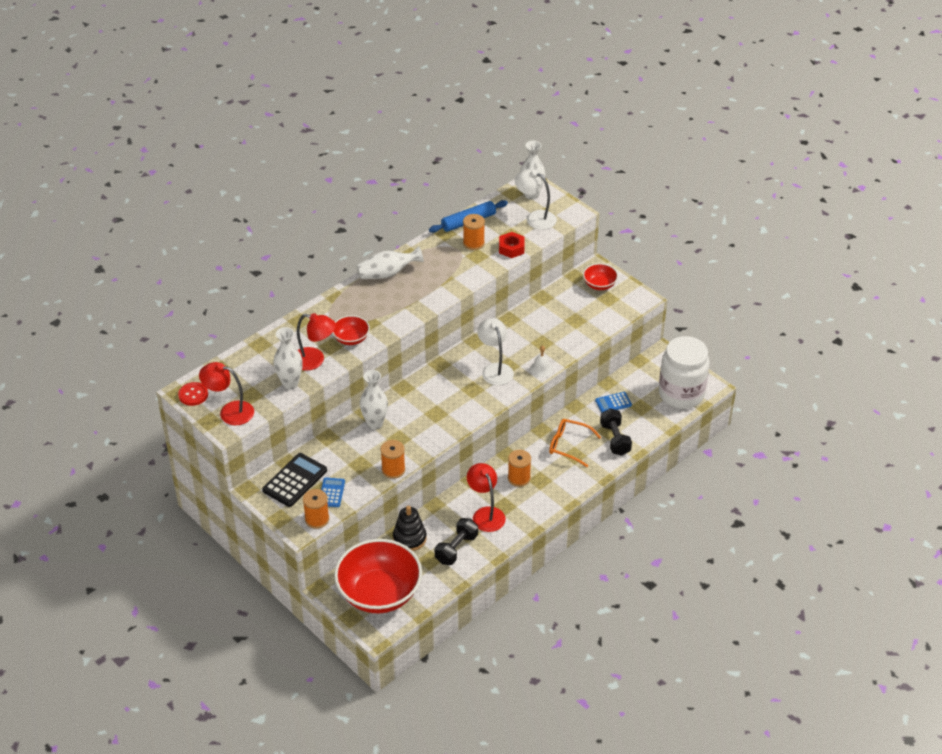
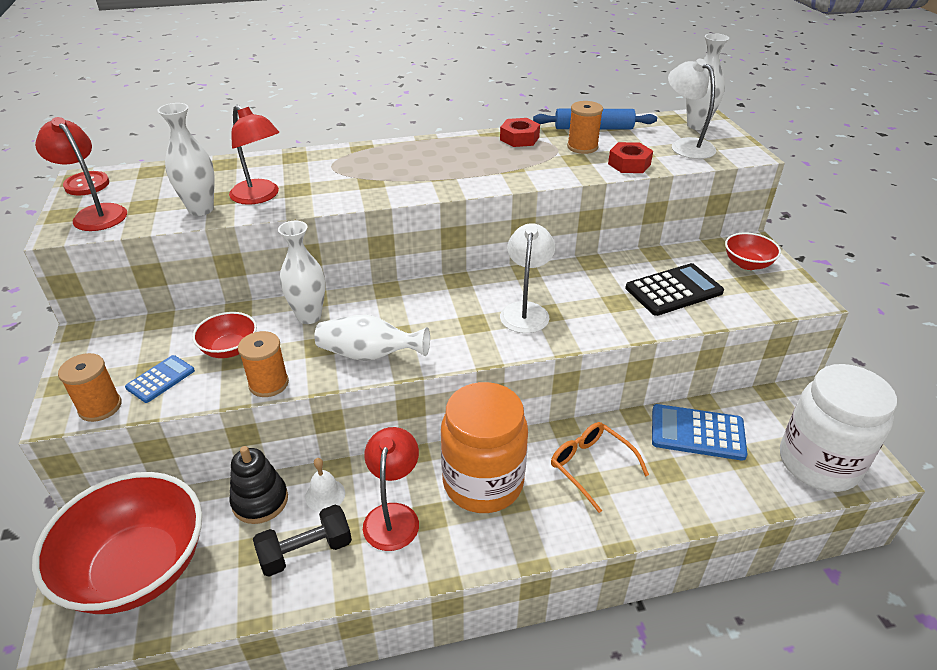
camera: 30 degrees right, 5 degrees down
(295, 480) = (139, 344): black calculator -> black calculator (673, 290)
(351, 339) = (330, 190): red bowl -> red bowl (230, 349)
(387, 274) = (446, 145): white vase -> white vase (369, 354)
(428, 249) = (519, 138): none -> red nut
(519, 478) = (483, 483): orange spool -> orange jar
(541, 369) = (592, 334): white bell -> white bell (325, 495)
(613, 403) = (697, 433): blue calculator -> blue calculator, size x1.71
(615, 439) = (671, 488): black dumbbell -> none

